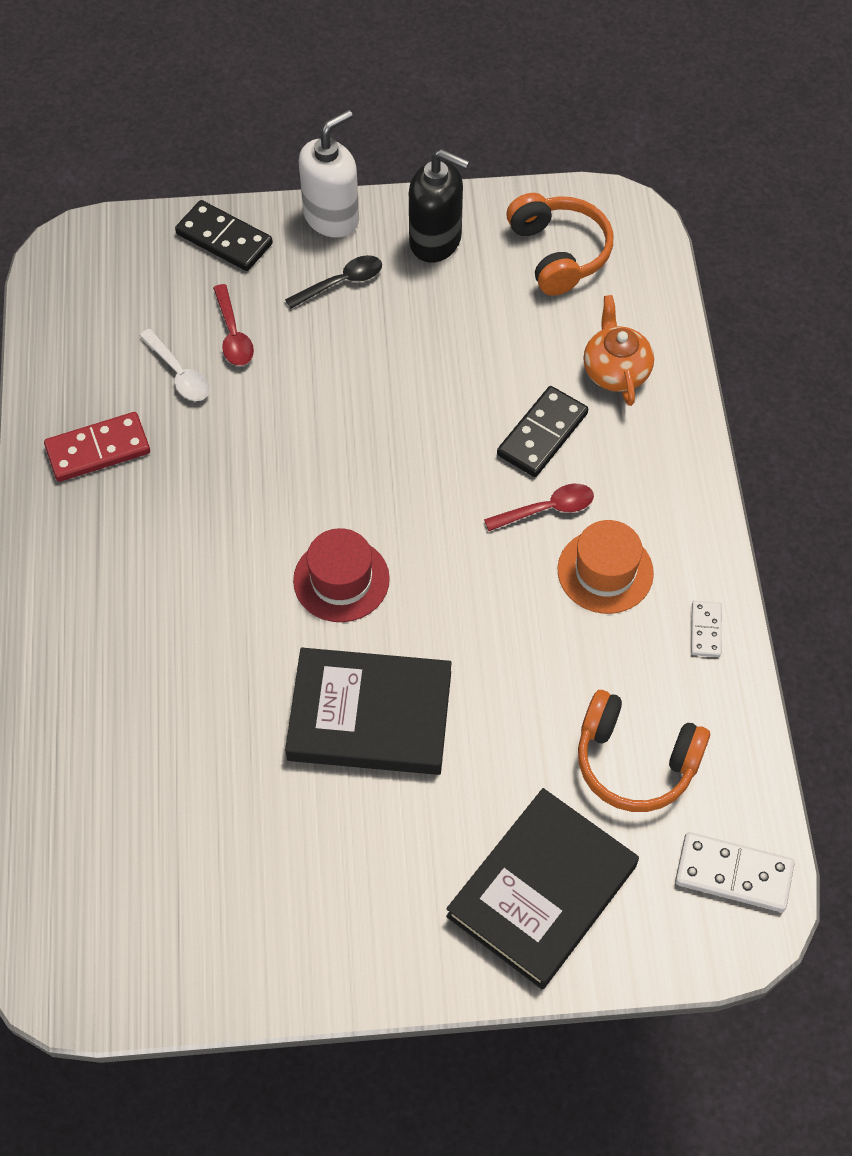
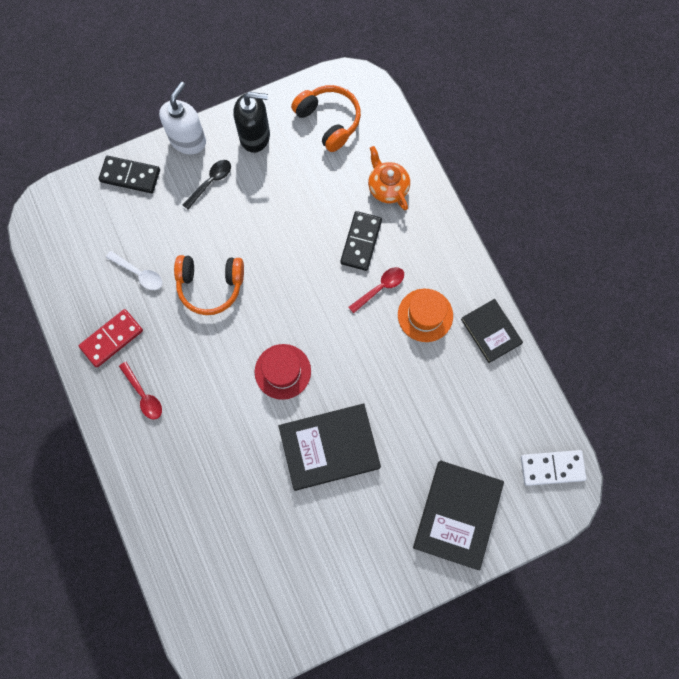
camera: 20 degrees left, 15 degrees up
(233, 334) = (160, 237): red spoon -> red spoon (143, 395)
(635, 761) = (480, 422): orange headphones -> orange headphones (210, 286)
(705, 630) = (490, 331): white domino -> black book

